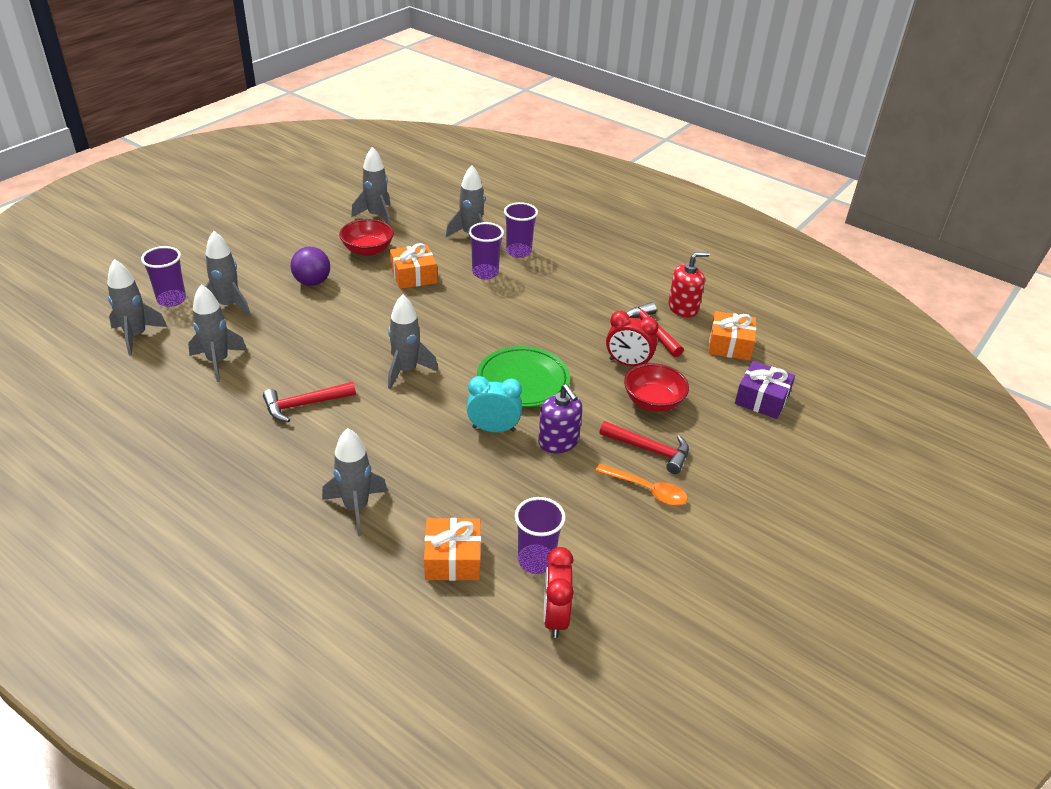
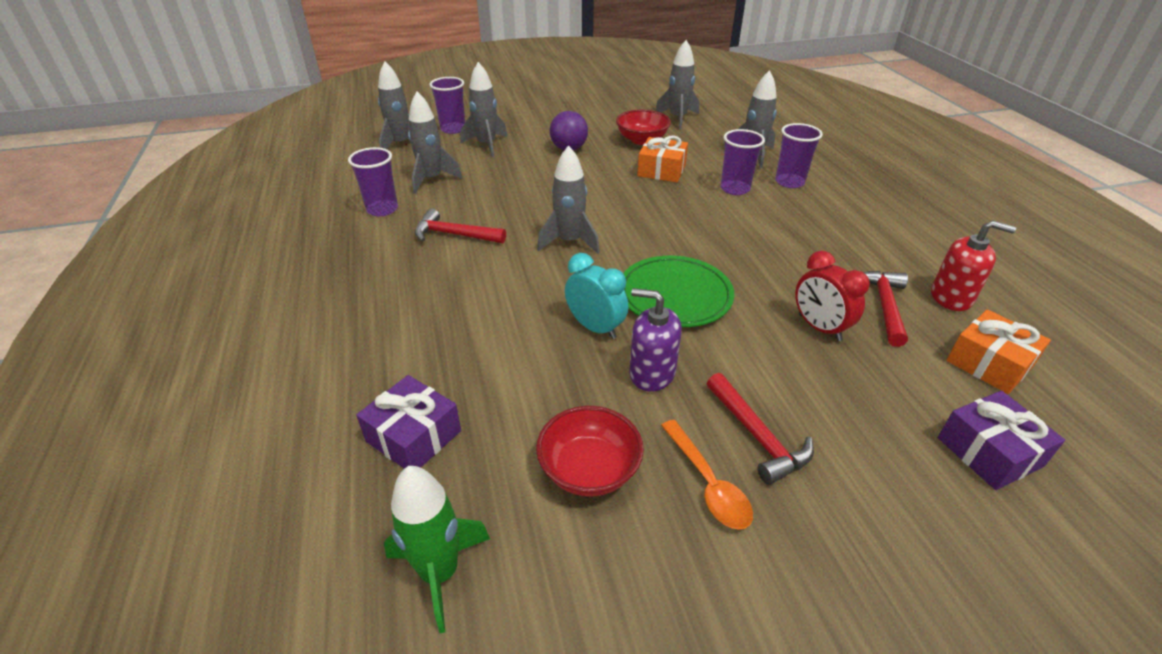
camera: 40 degrees right, 0 degrees up
(356, 508) = (391, 338): grey rocket -> none
(453, 559) = (413, 436): orange gift -> purple gift
(536, 560) = (491, 490): purple cup -> purple cup (382, 209)
(555, 617) = (440, 573): red clock -> green rocket
(558, 442) = (652, 373): purple soap dispenser -> purple soap dispenser turned 105 degrees clockwise
(653, 402) = (814, 383): red bowl -> red bowl (589, 470)

